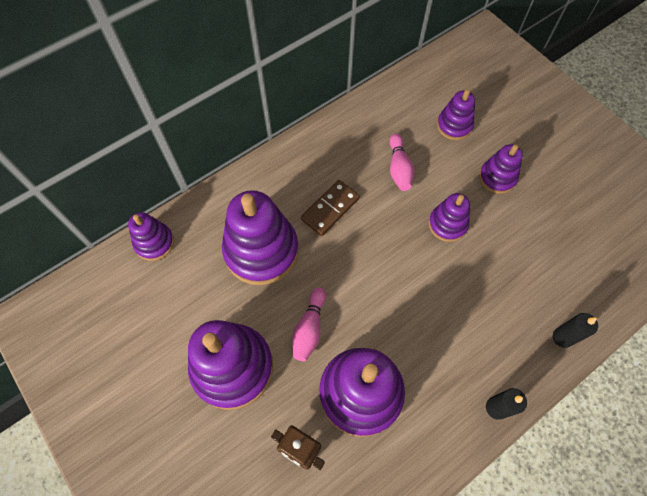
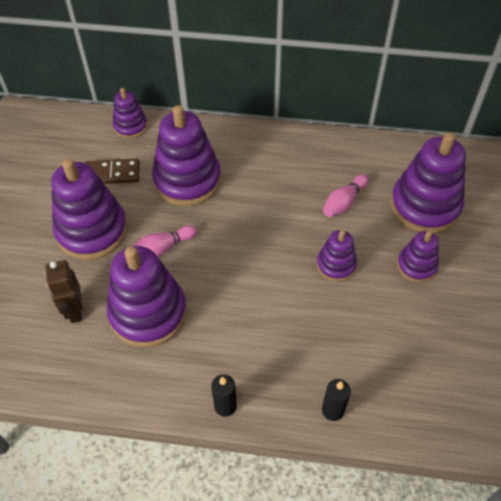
camera: 45 degrees right, 10 degrees down
(330, 209) = (262, 190): brown domino -> brown domino (112, 173)
(454, 125) = (425, 206): purple stacking toy -> purple stacking toy, size x1.86

